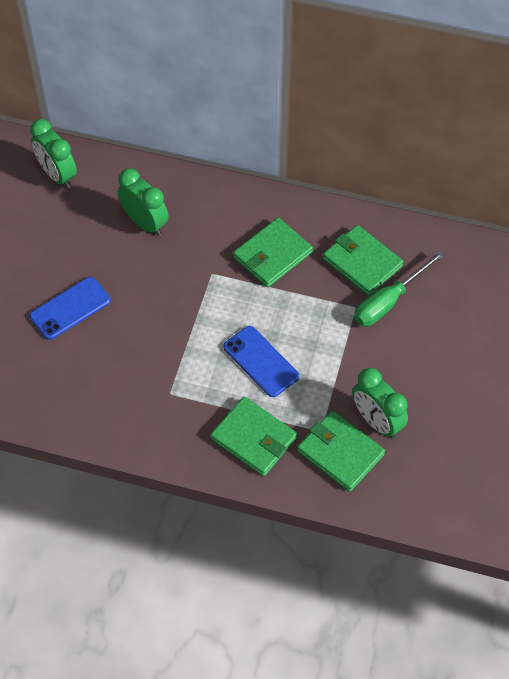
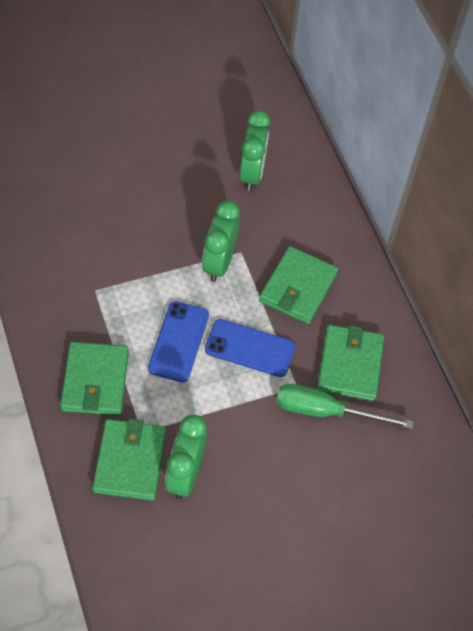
camera: 50 degrees right, 0 degrees up
(57, 175) = (248, 86): green clock -> green clock (219, 263)
(70, 308) = (125, 171): blue phone -> blue phone (250, 348)
(272, 255) = (298, 287): green wallet -> green wallet turned 75 degrees counterclockwise

